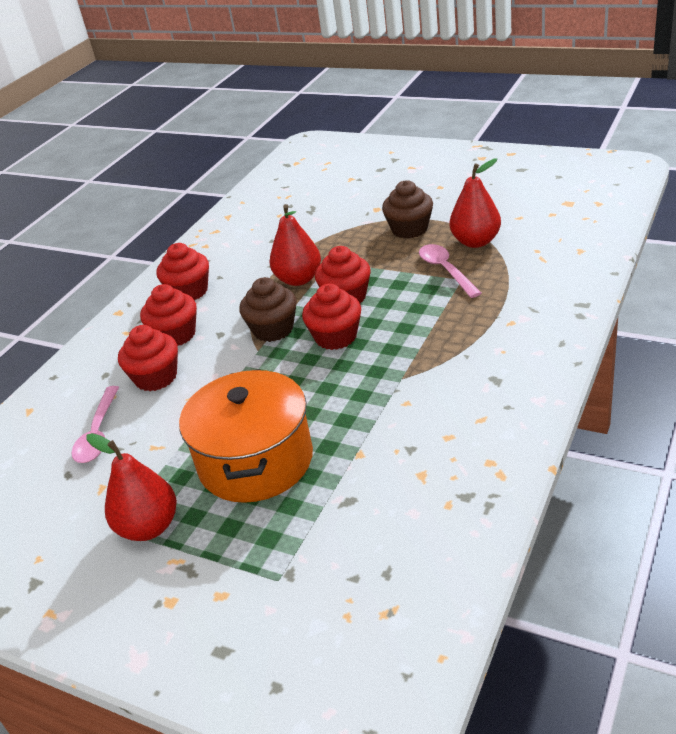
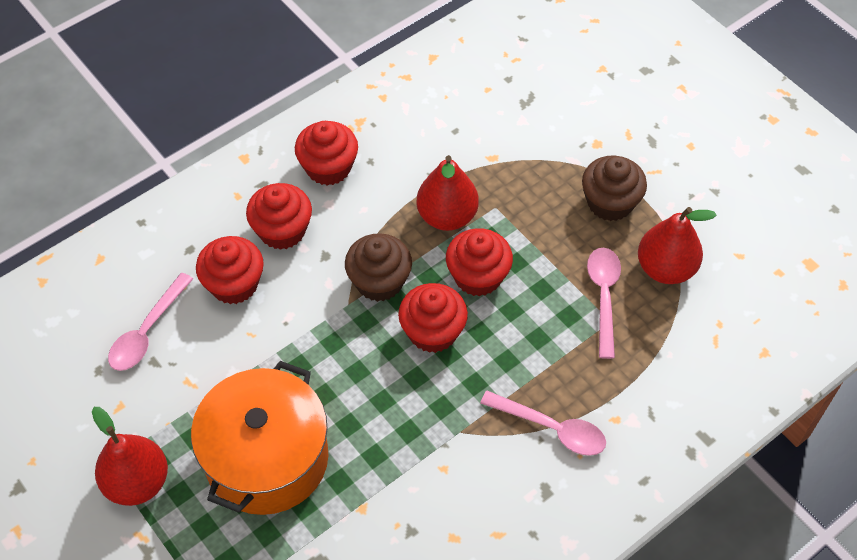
camera: 20 degrees right, 20 degrees up
(469, 346) = (551, 428): none -> pink spoon

